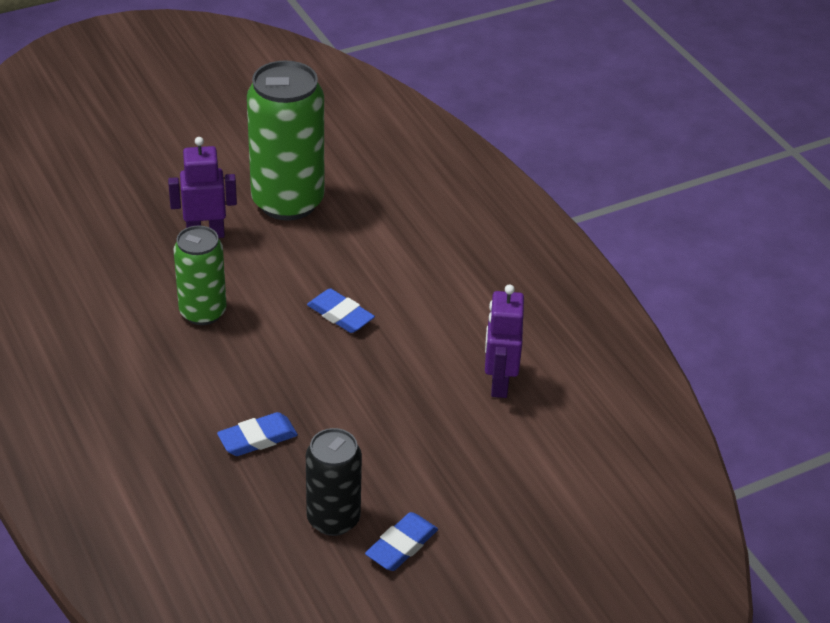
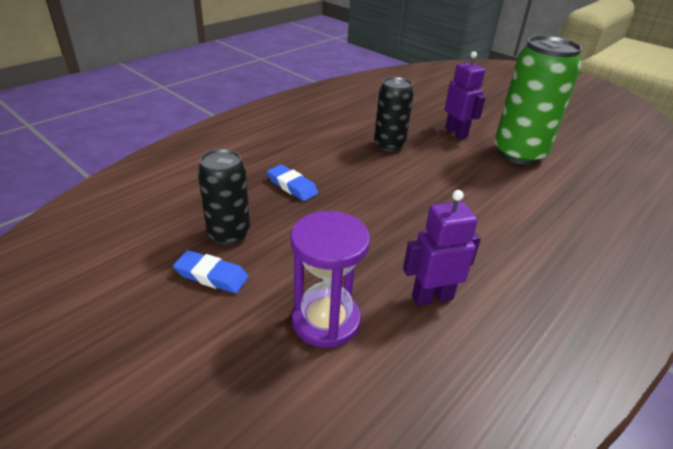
camera: 70 degrees right, 5 degrees down
(203, 312) = (389, 145): green can -> black can
(340, 315) = (435, 196): blue eraser -> none
(500, 469) = (326, 320): none -> purple hourglass

